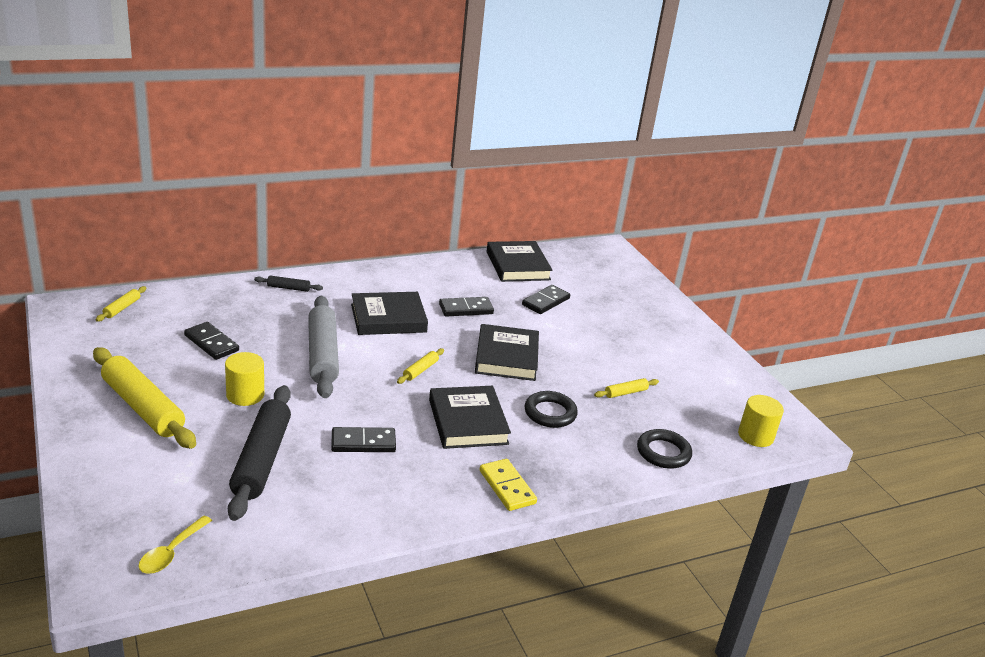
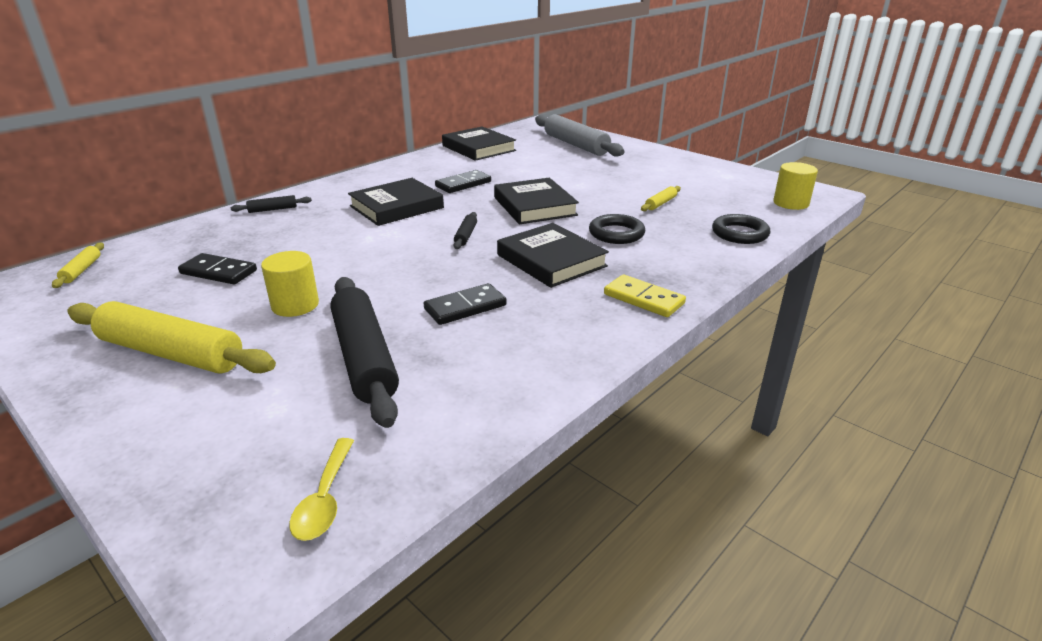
camera: 20 degrees left, 0 degrees up
(322, 354) = (354, 249): grey rolling pin -> grey rolling pin (575, 145)
(420, 370) = (465, 235): yellow rolling pin -> black rolling pin
(545, 301) = (527, 164): black domino -> none

